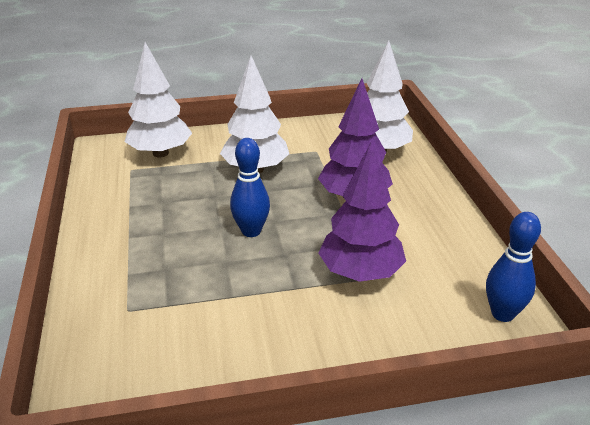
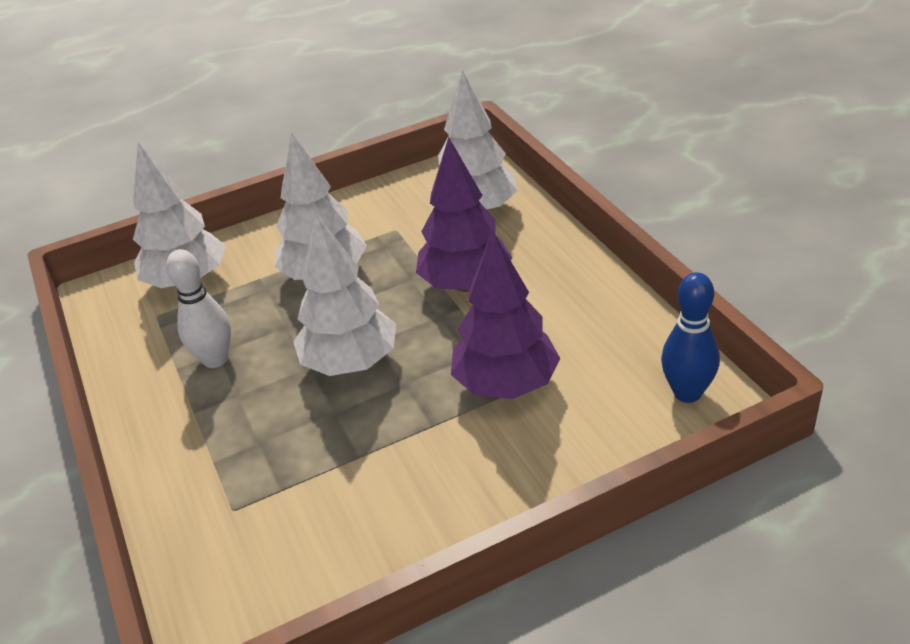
camera: 10 degrees left, 5 degrees up
(158, 206) = (215, 359): none -> white bowling pin
(251, 231) = (351, 363): blue bowling pin -> white tree

